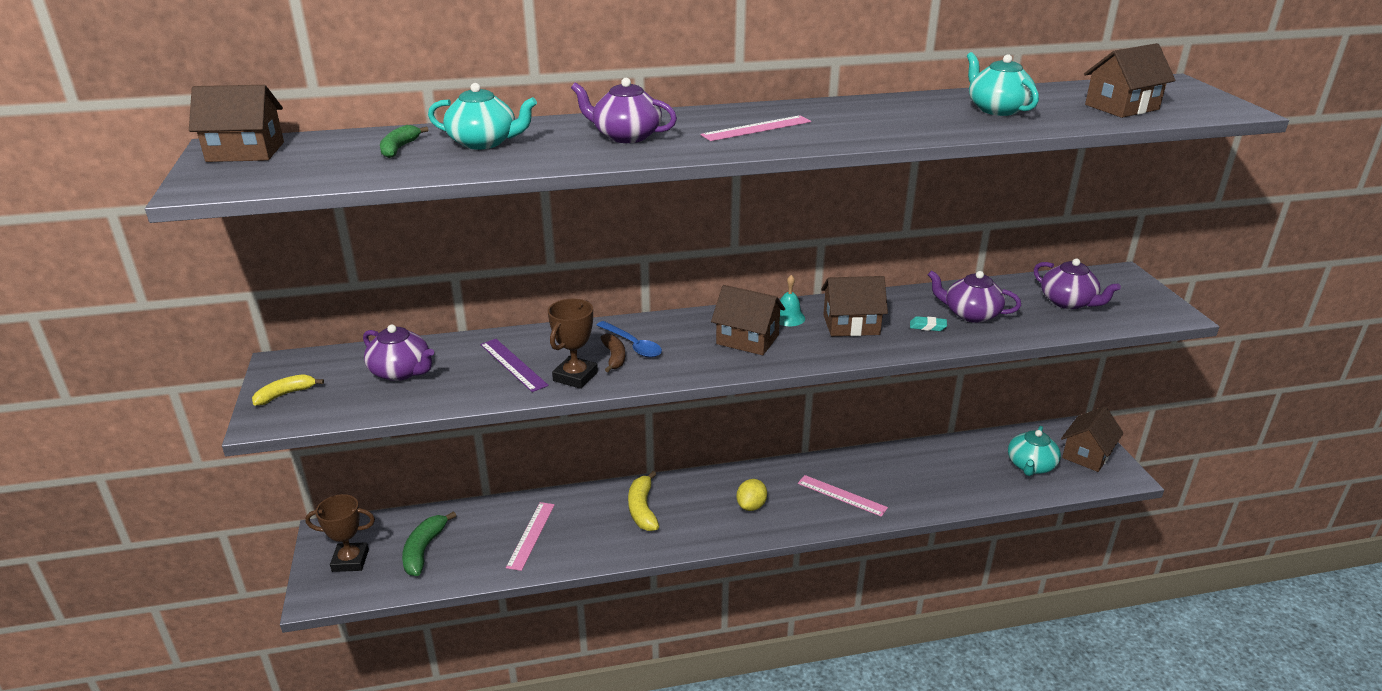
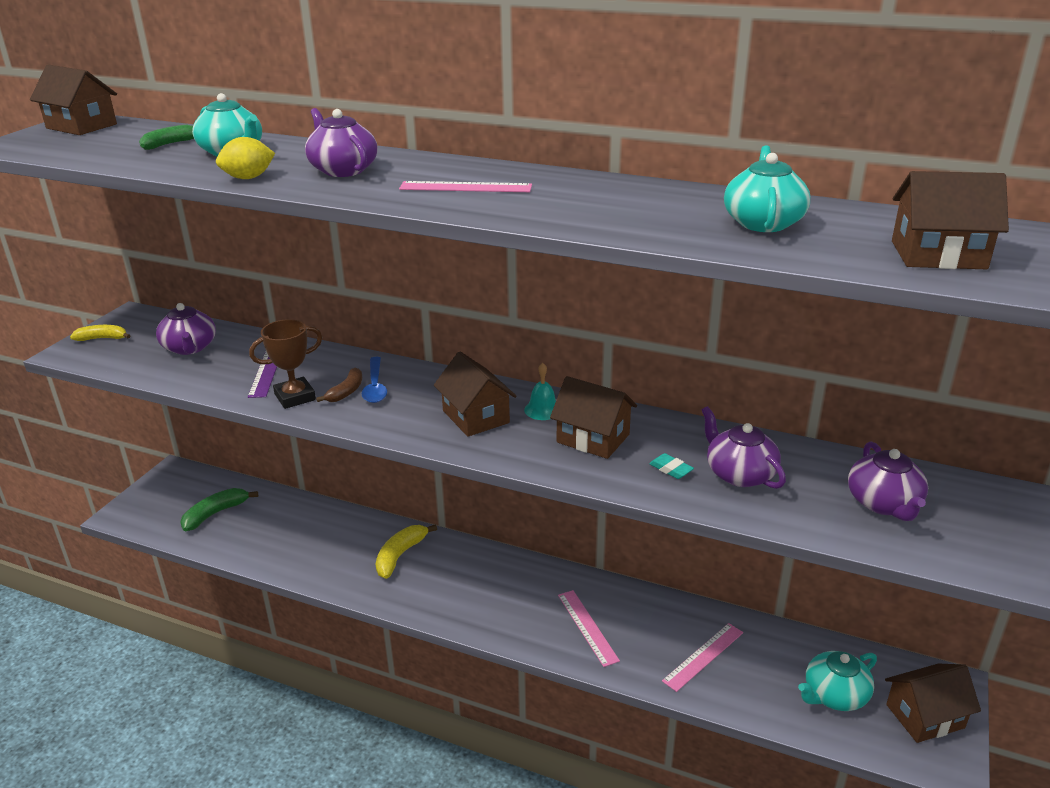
camera: 35 degrees right, 0 degrees up
(350, 560) = (164, 499): brown trophy -> none
(531, 535) = (296, 537): pink ruler -> pink ruler (703, 656)
(751, 506) = (492, 596): yellow lemon -> yellow lemon (248, 178)

